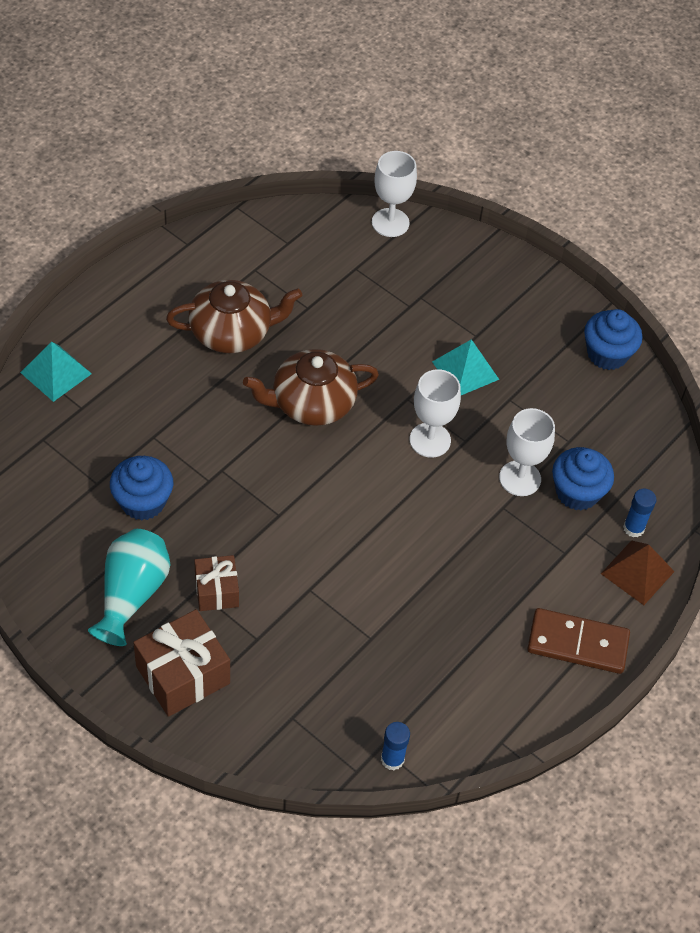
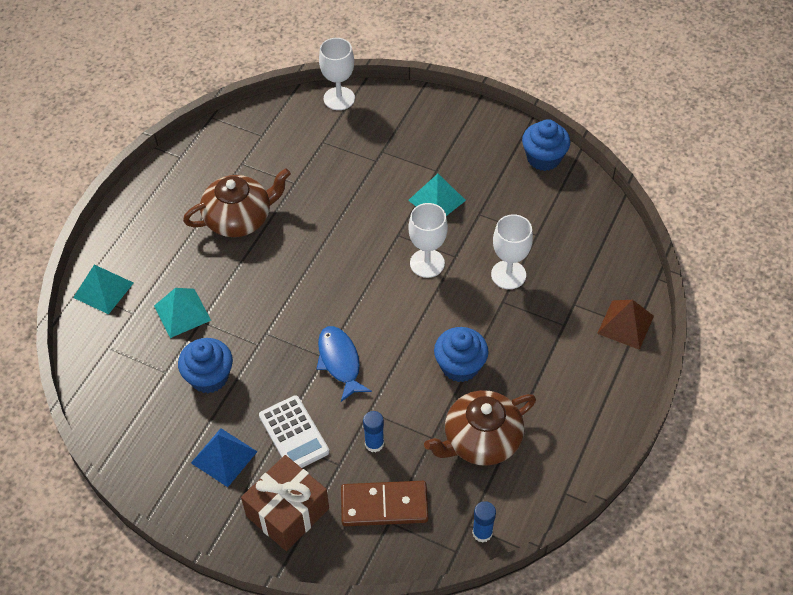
camera: 10 degrees left, 0 degrees up
(132, 594) = (224, 457): turquoise vase -> blue pyramid
(135, 422) = (182, 313): none -> turquoise pyramid
(217, 591) = (293, 434): brown gift -> white calculator
(294, 525) = (340, 362): none -> blue fish
(312, 403) = (322, 259): brown teapot -> brown teapot (481, 440)
(577, 492) = (557, 274): blue cupcake -> blue cupcake (460, 366)
(577, 643) = (598, 395): brown domino -> brown domino (384, 505)
(633, 528) = (610, 290): blue glue stick -> blue glue stick (374, 443)

